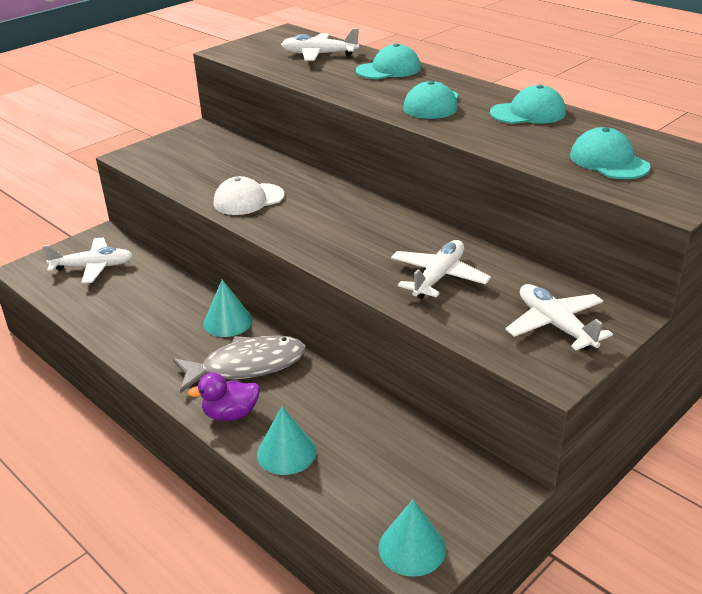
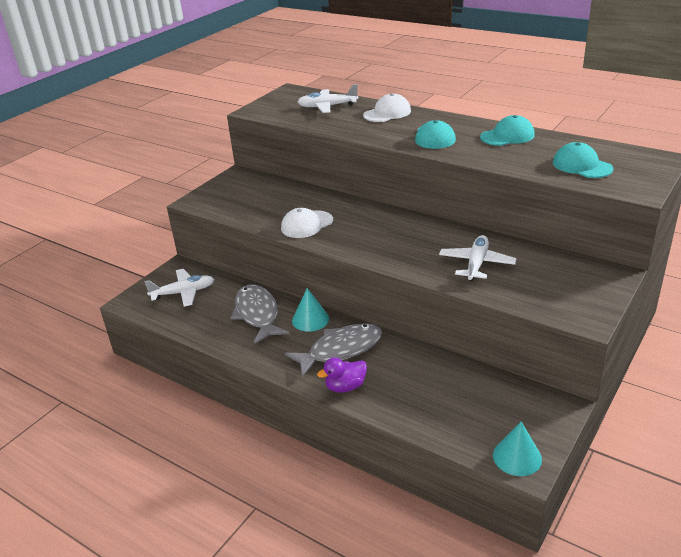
camera: 10 degrees left, 0 degrees up
(167, 306) = (257, 314): none -> grey fish
(286, 453) = (399, 407): turquoise cone -> none
(388, 69) = (387, 113): turquoise cap -> white cap
(555, 325) = (573, 286): white plane -> none

